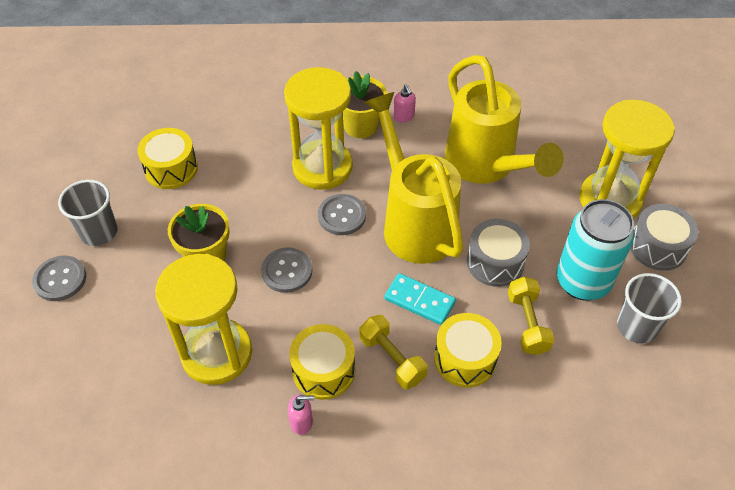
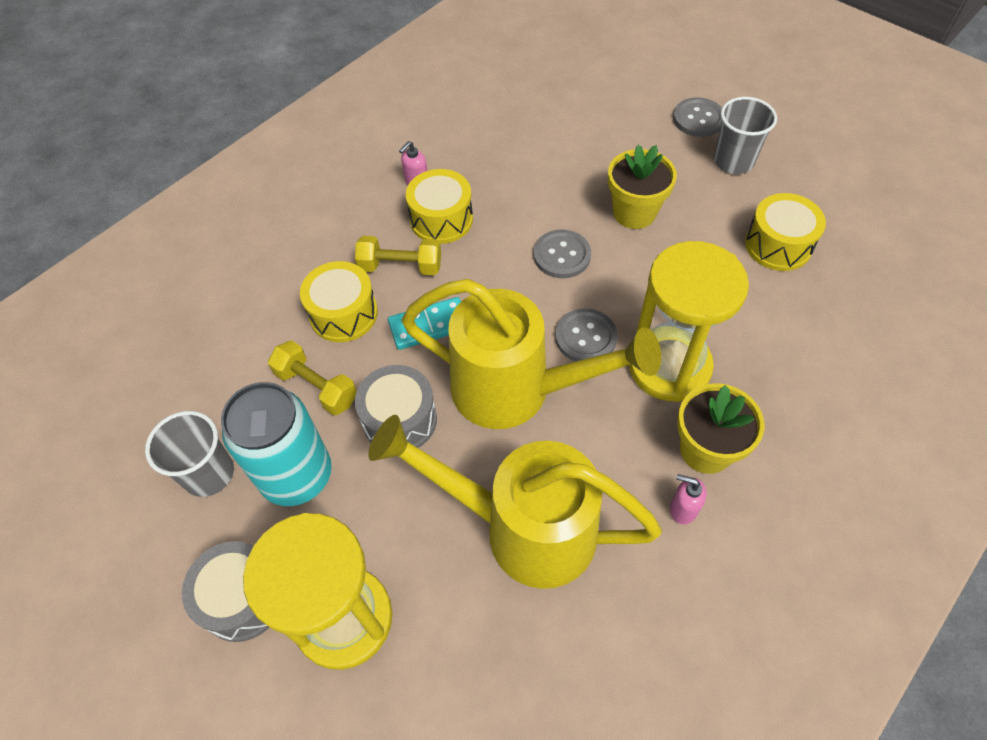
camera: 135 degrees right, 5 degrees up
(217, 353) = (527, 169): yellow hourglass -> none

